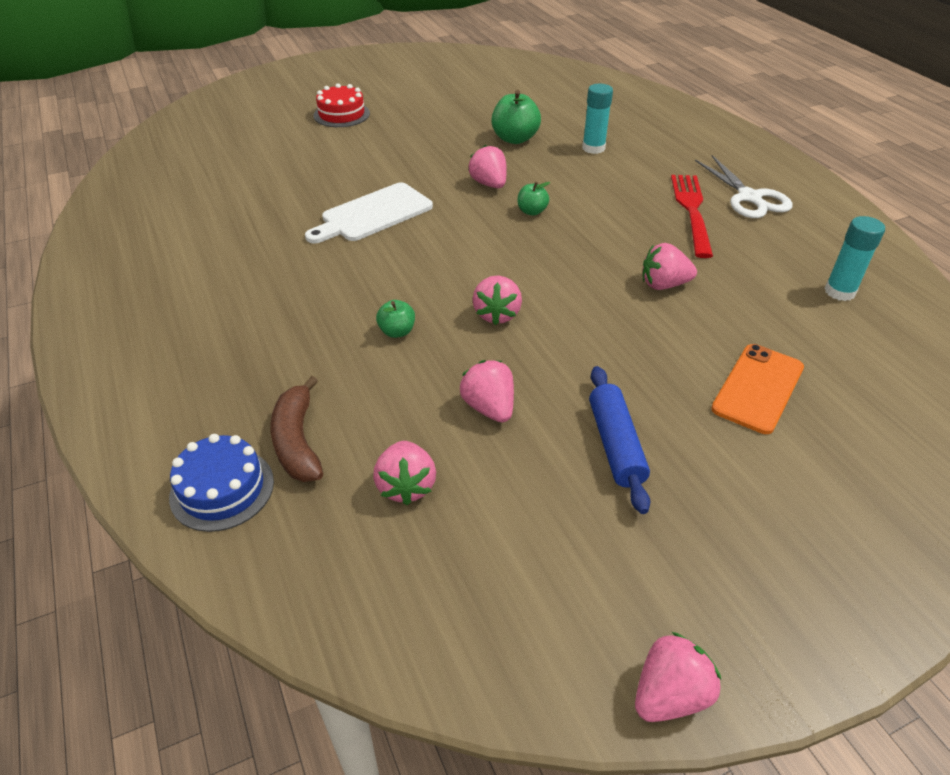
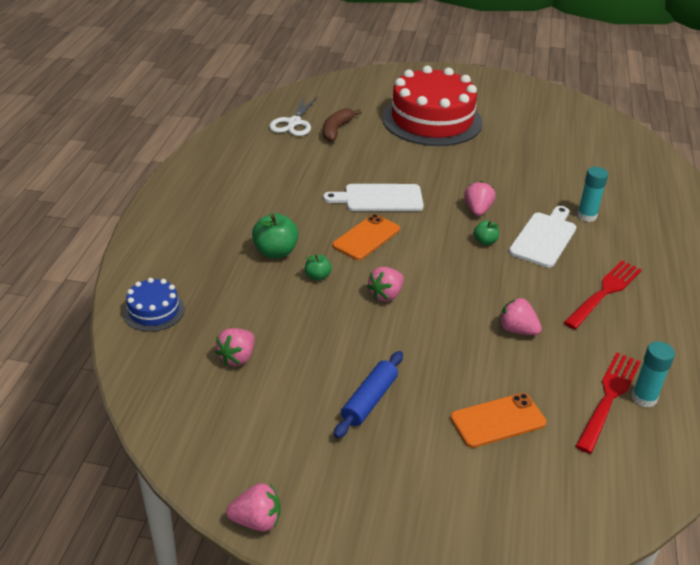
camera: 35 degrees right, 5 degrees down
(297, 441) = (208, 307): brown banana -> brown banana (336, 130)
(341, 114) = (432, 120): red cake -> red cake, size x2.26
(405, 262) = (366, 237): none -> orange phone
(489, 408) = (322, 343): pink strawberry -> none
(515, 139) = (534, 185): green apple -> green apple (275, 252)
(581, 184) = (544, 238): none -> white cutting board
(750, 198) = (665, 304): white scissors -> white scissors (293, 123)
(815, 308) = (608, 398): none -> red fork

